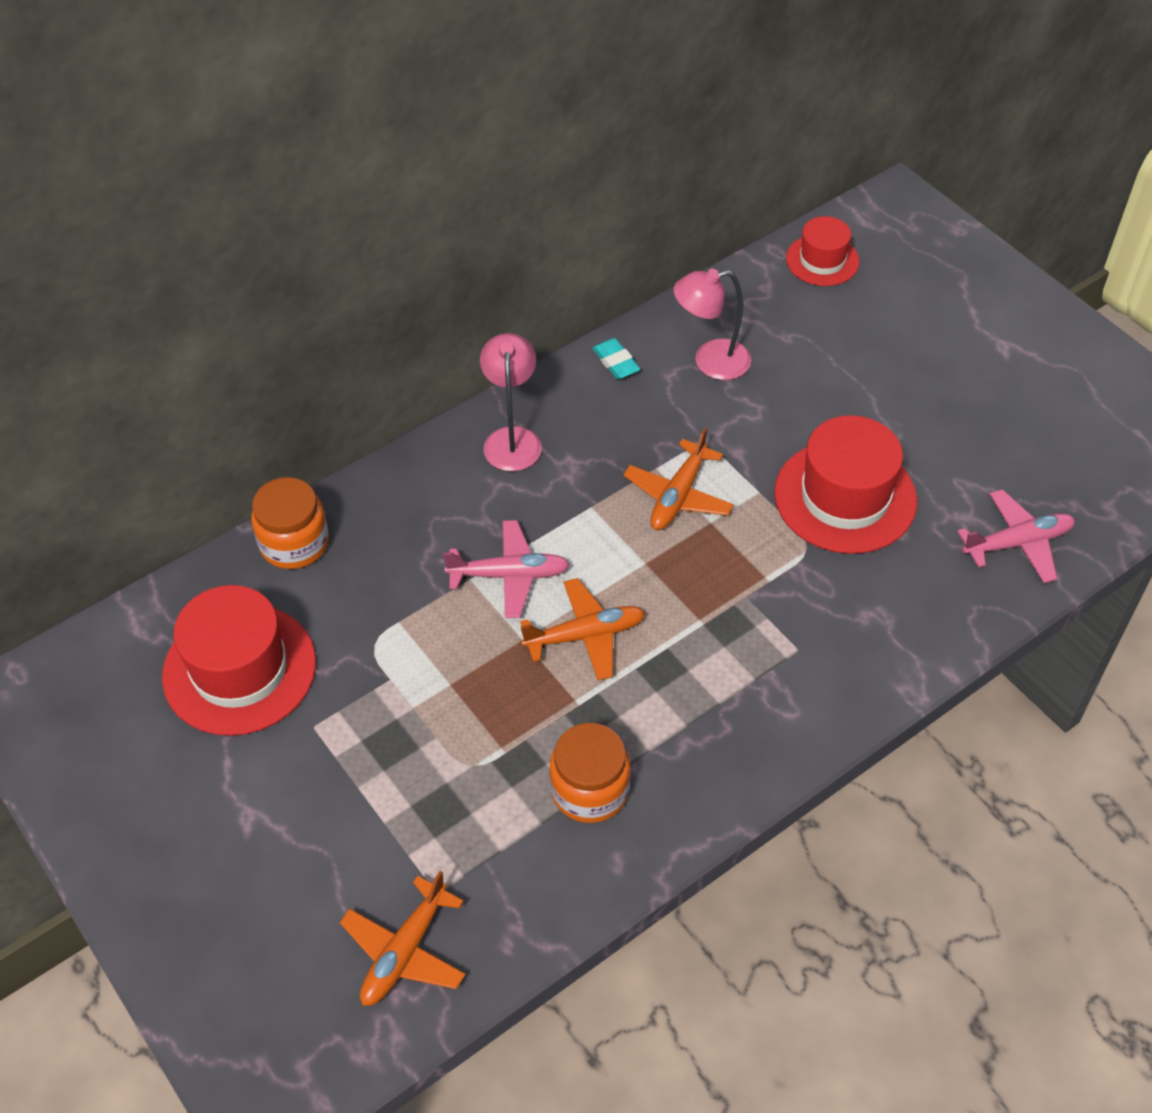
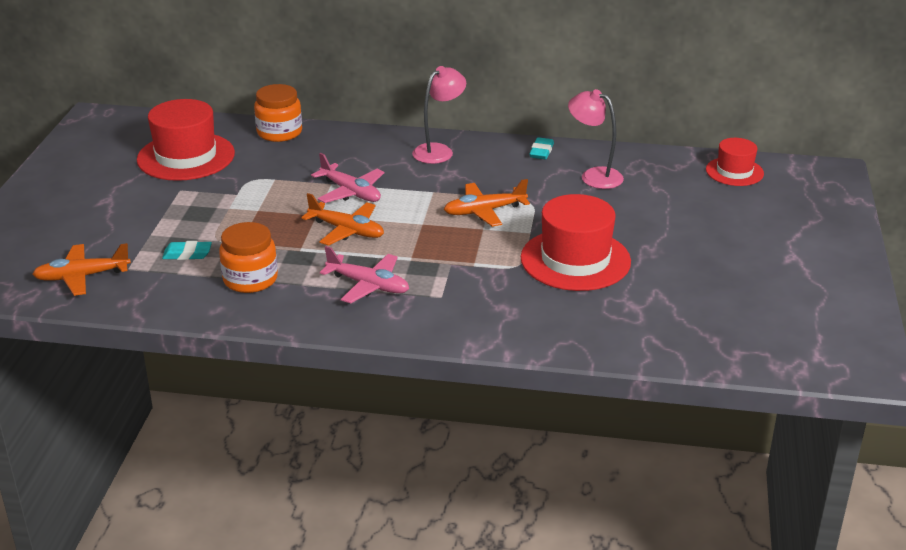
camera: 45 degrees right, 20 degrees down
(470, 814) = (187, 254): none -> turquoise eraser
(1018, 543) = (647, 333): pink plane -> pink plane (368, 285)

